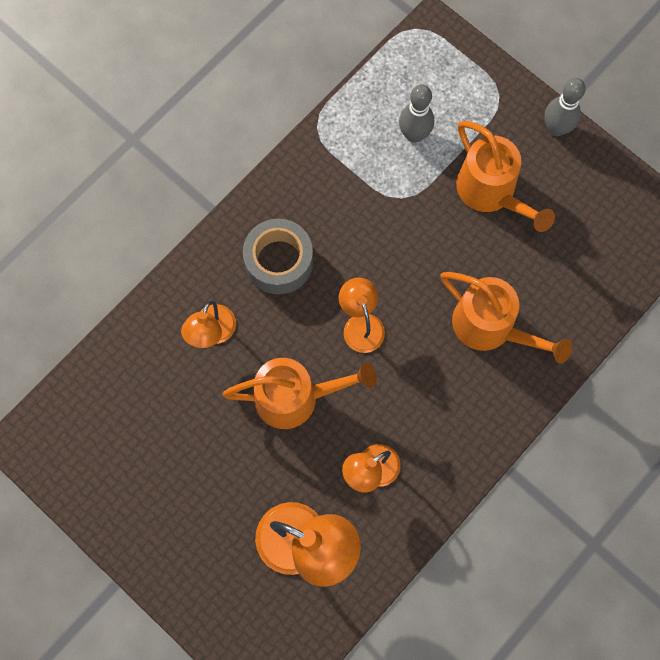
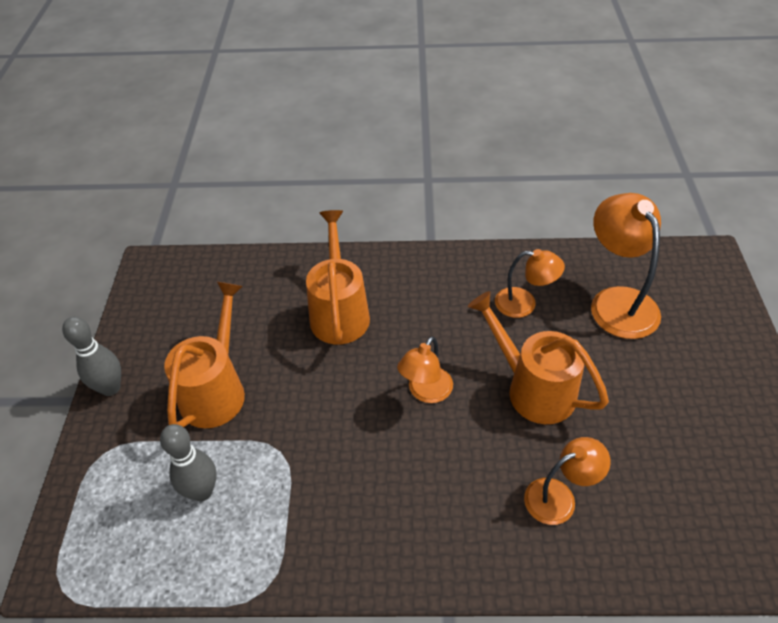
camera: 130 degrees left, 25 degrees down
(279, 261) = (438, 500): grey tape -> none

